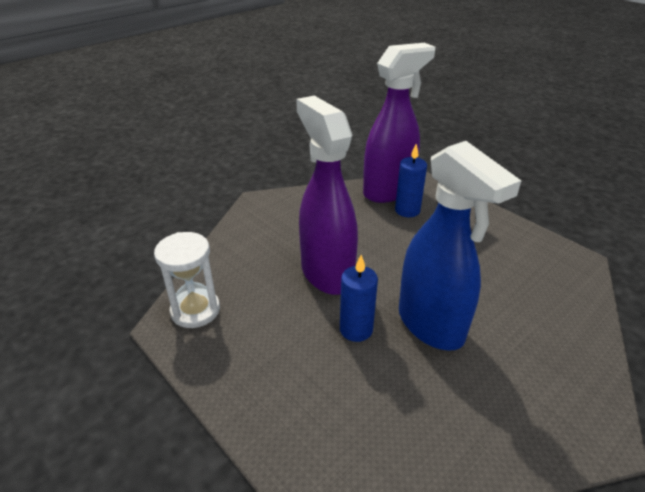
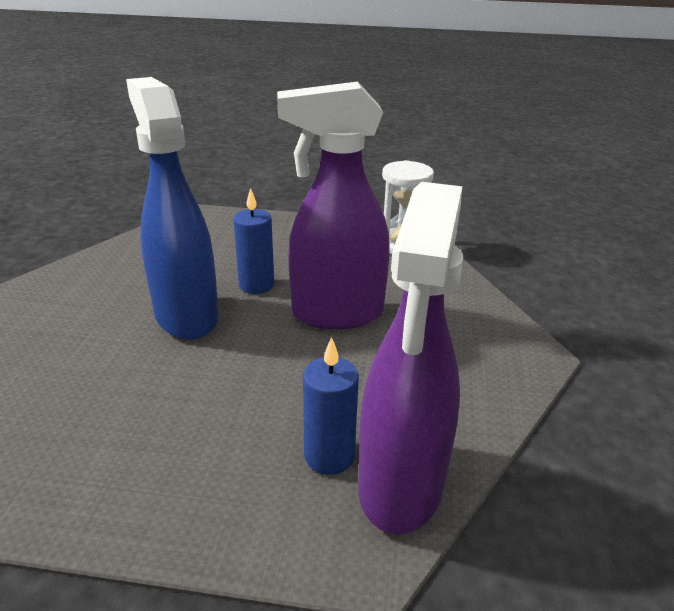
camera: 140 degrees right, 5 degrees down
(326, 273) = (336, 314): purple spray bottle -> purple spray bottle turned 150 degrees clockwise
(431, 325) = (186, 316): blue spray bottle -> blue spray bottle turned 45 degrees clockwise

